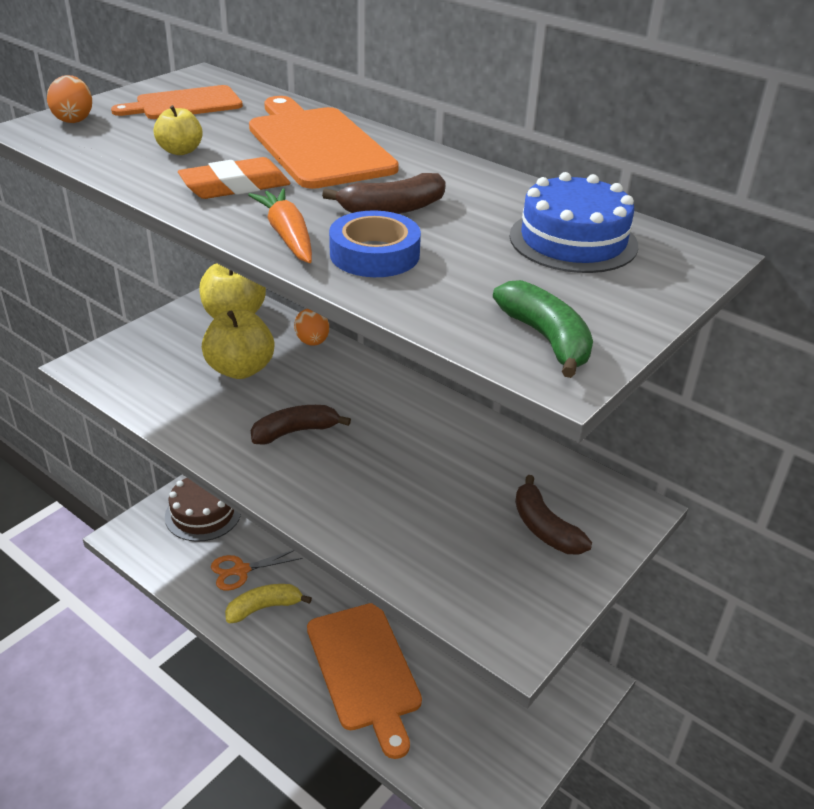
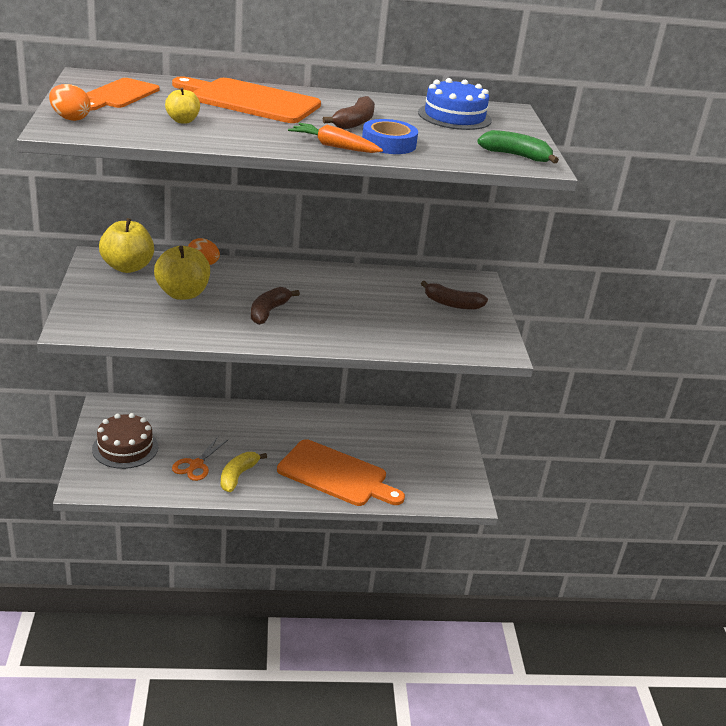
camera: 45 degrees left, 5 degrees down
(235, 186) = (256, 131): orange eraser -> none

